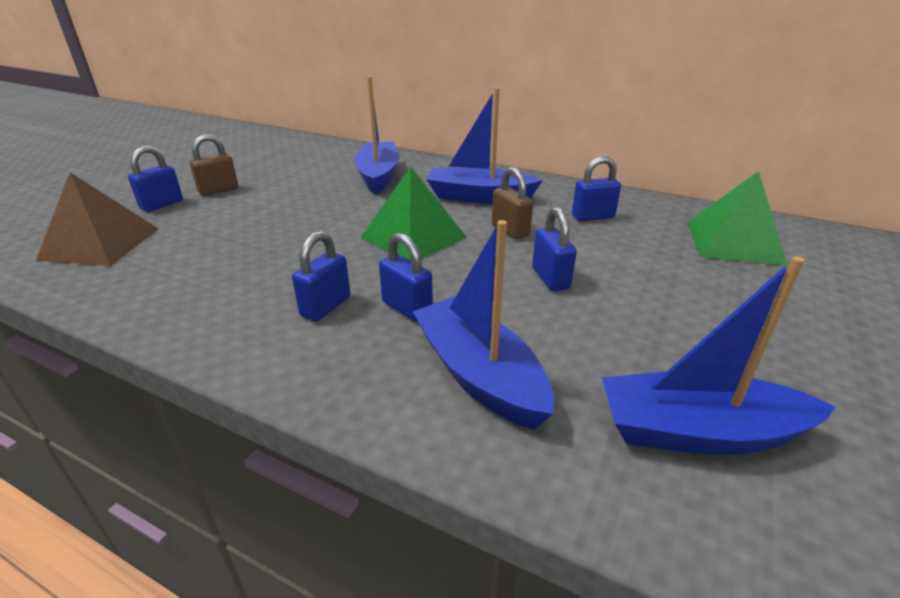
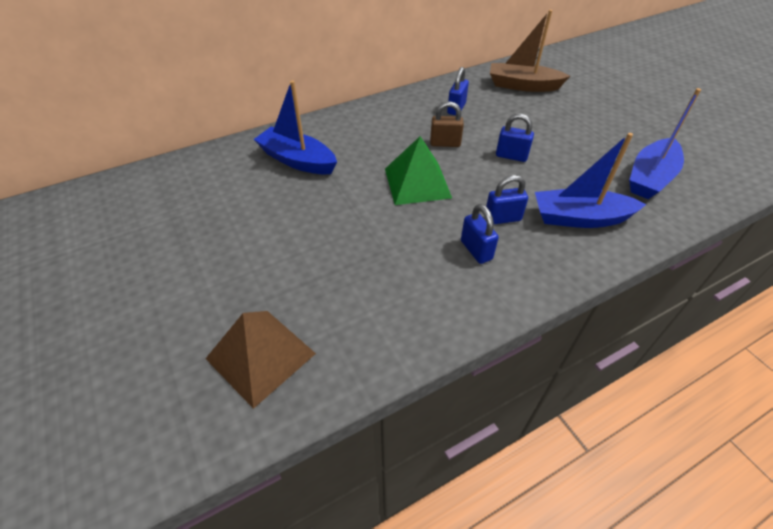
camera: 55 degrees left, 15 degrees up
(162, 205) = (211, 299): blue padlock -> none
(218, 190) = (220, 255): brown padlock -> none
(479, 197) = (386, 133): blue boat -> none
(734, 242) = (523, 86): green pyramid -> brown boat

